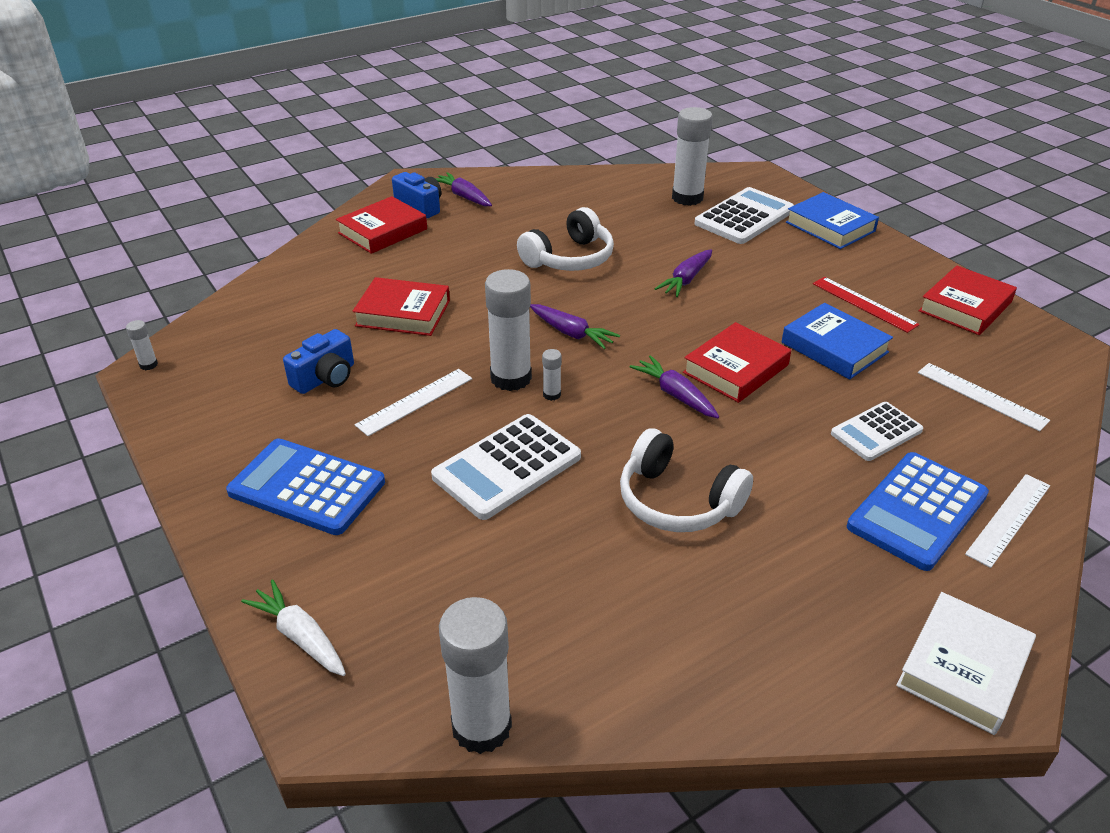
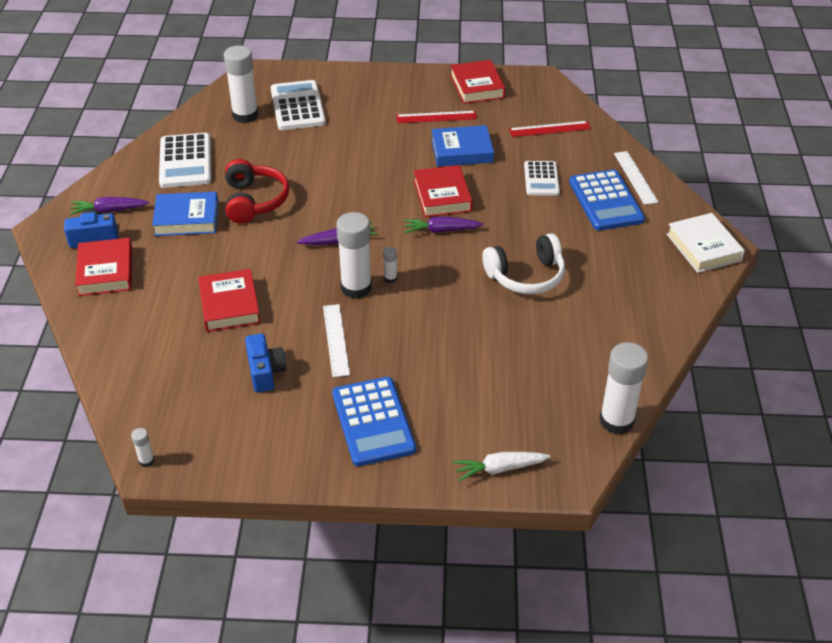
camera: 55 degrees left, 5 degrees up
(307, 487) = (373, 422): blue calculator -> blue calculator turned 75 degrees counterclockwise
(403, 313) = (229, 305): red book -> red book turned 60 degrees counterclockwise
(507, 467) = (437, 327): white calculator -> white calculator (185, 161)
(570, 258) = (254, 201): white headphones -> red headphones
(686, 280) = (336, 166): purple carrot -> none
(830, 226) = (349, 82): blue book -> blue book (187, 218)
(981, 396) = (549, 129): white ruler -> red ruler

